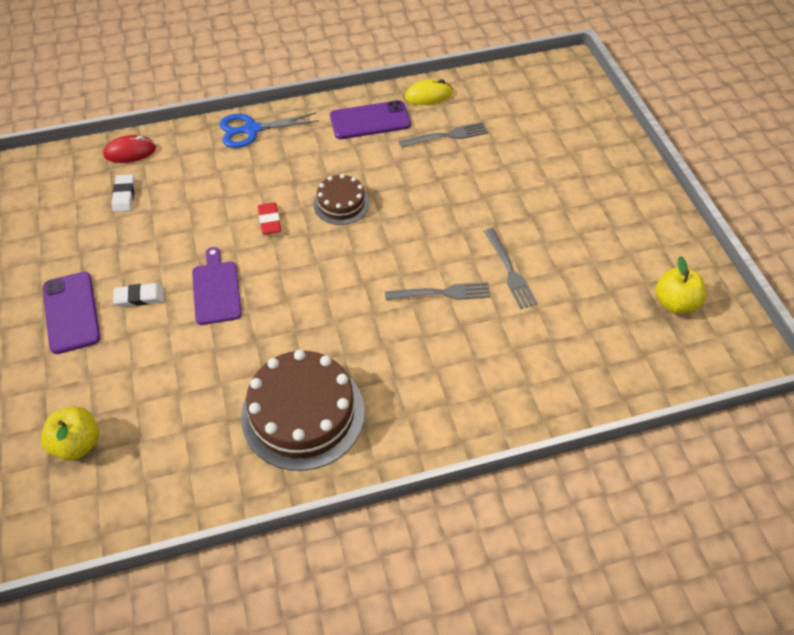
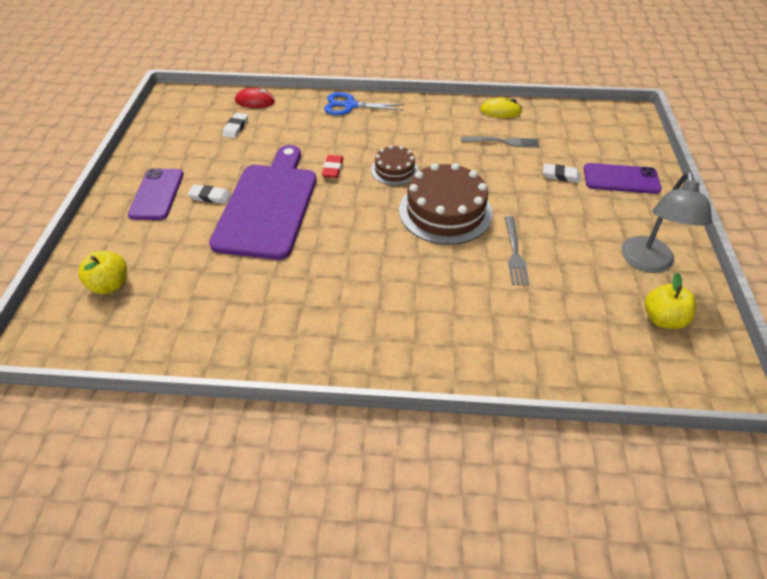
camera: 20 degrees right, 5 degrees down
(216, 290) = (268, 206): purple cutting board -> purple cutting board, size x2.10
(303, 413) = (289, 313): brown cake -> brown cake (445, 211)
(370, 120) = (444, 118): purple phone -> purple phone (621, 179)
(442, 293) = (448, 254): grey fork -> none
(522, 163) = (560, 175): none -> white eraser
(642, 245) = (648, 263): none -> grey lamp

